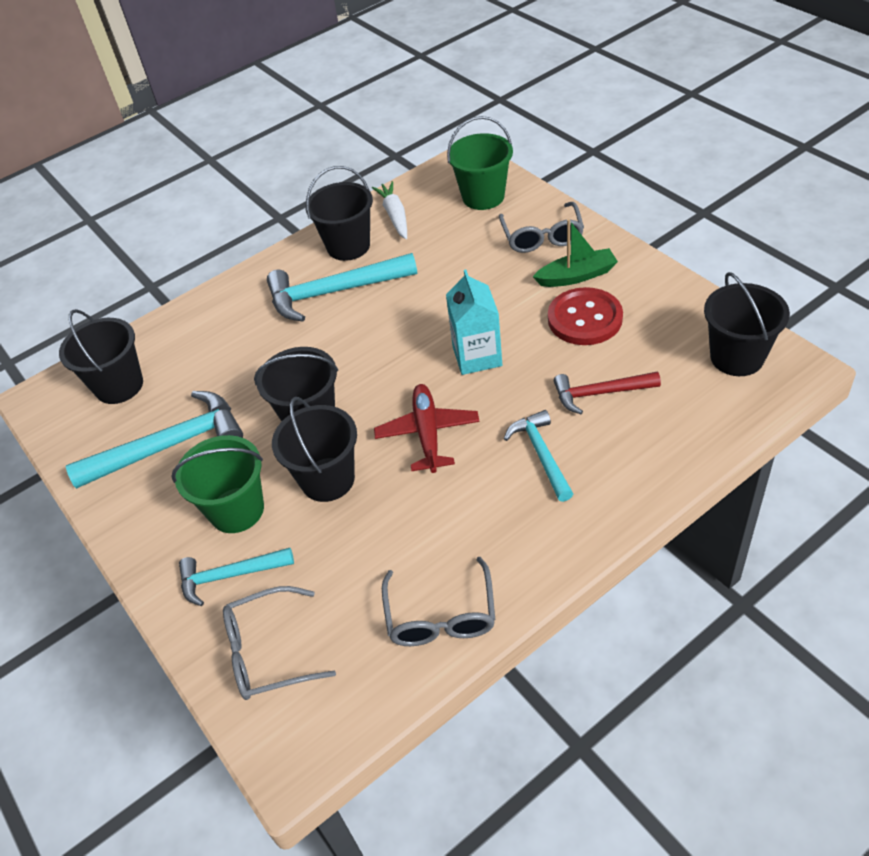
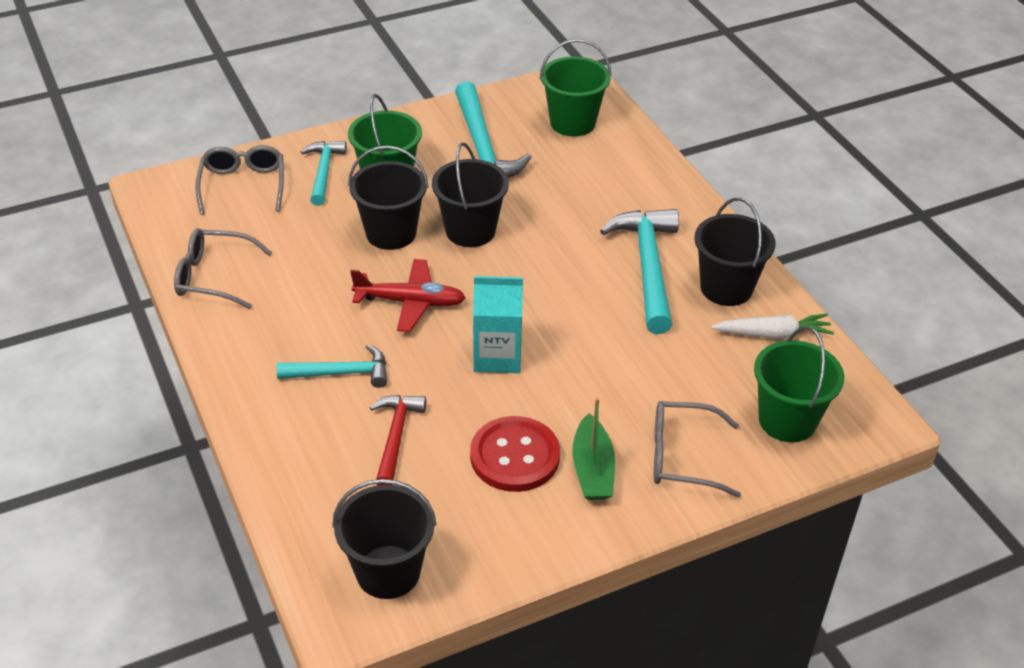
camera: 95 degrees right, 5 degrees down
(119, 386) = (572, 123): black bucket -> green bucket

